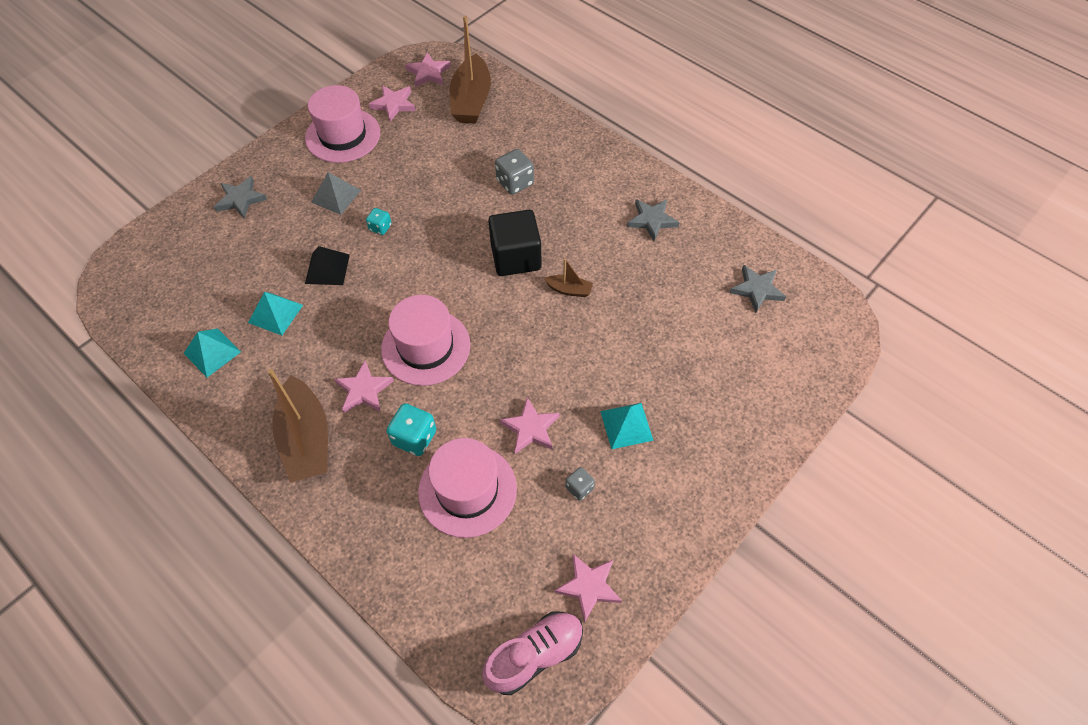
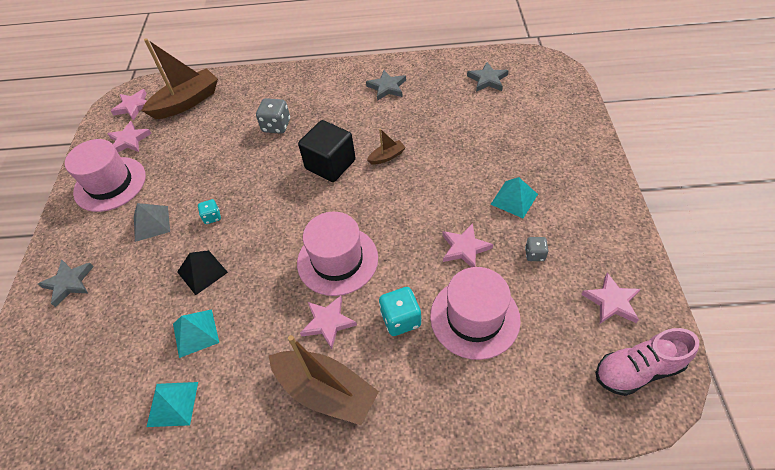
camera: 40 degrees left, 5 degrees down
(471, 100) = (186, 102): brown boat -> brown boat turned 90 degrees counterclockwise
(535, 655) = (637, 370): pink shoe -> pink shoe turned 120 degrees counterclockwise

